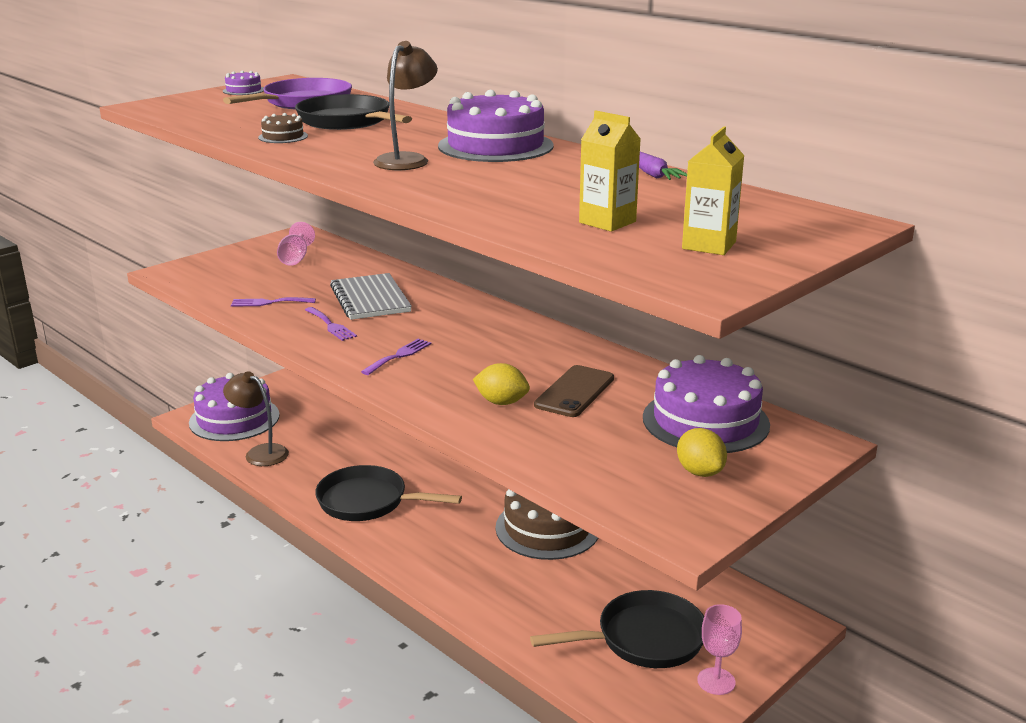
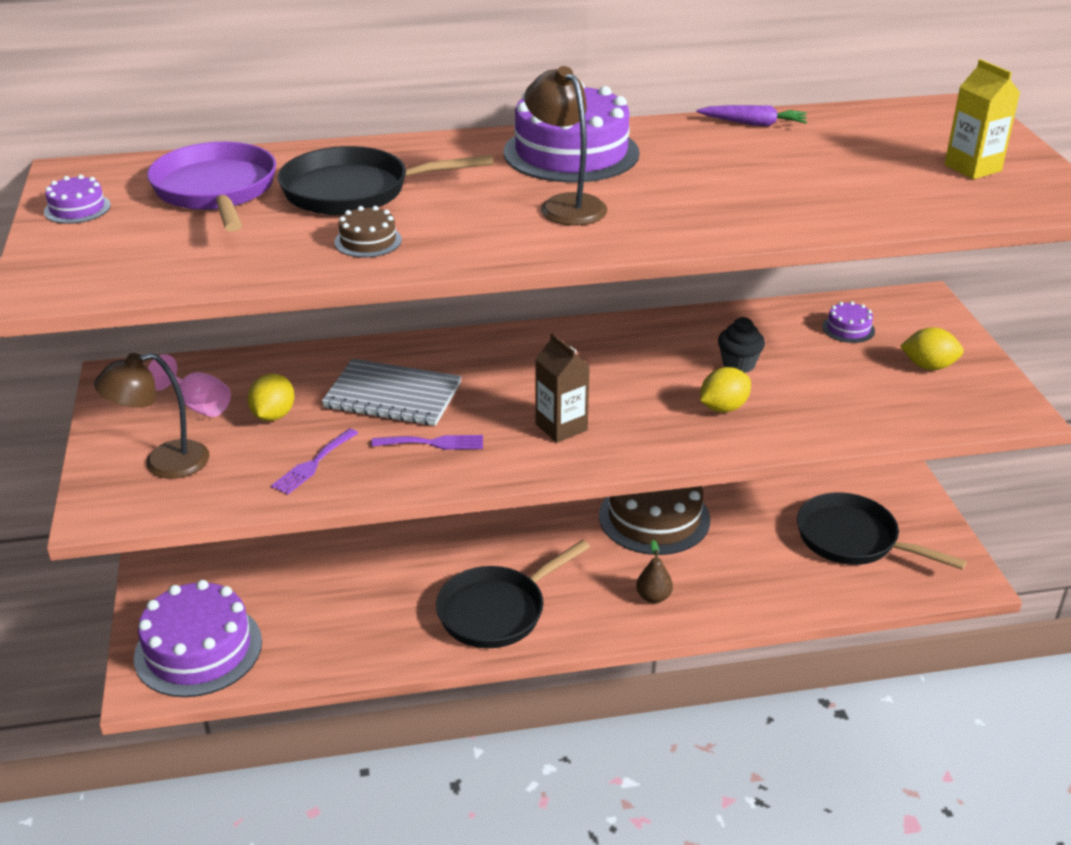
camera: 55 degrees left, 10 degrees up
(260, 453) = (306, 655): brown lamp -> brown lamp (163, 463)
(308, 278) = (273, 415): none -> yellow lemon
(399, 356) = (561, 427): purple fork -> brown carton
(452, 561) = (653, 597): none -> brown pear
(574, 392) = (738, 364): brown phone -> black cupcake
(607, 222) = (876, 183): yellow carton -> none
(644, 639) = (853, 539): black pan -> black pan turned 75 degrees counterclockwise
(705, 421) = (848, 329): purple cake -> purple cake, size x0.44
(716, 681) = (928, 529): pink goblet -> none

